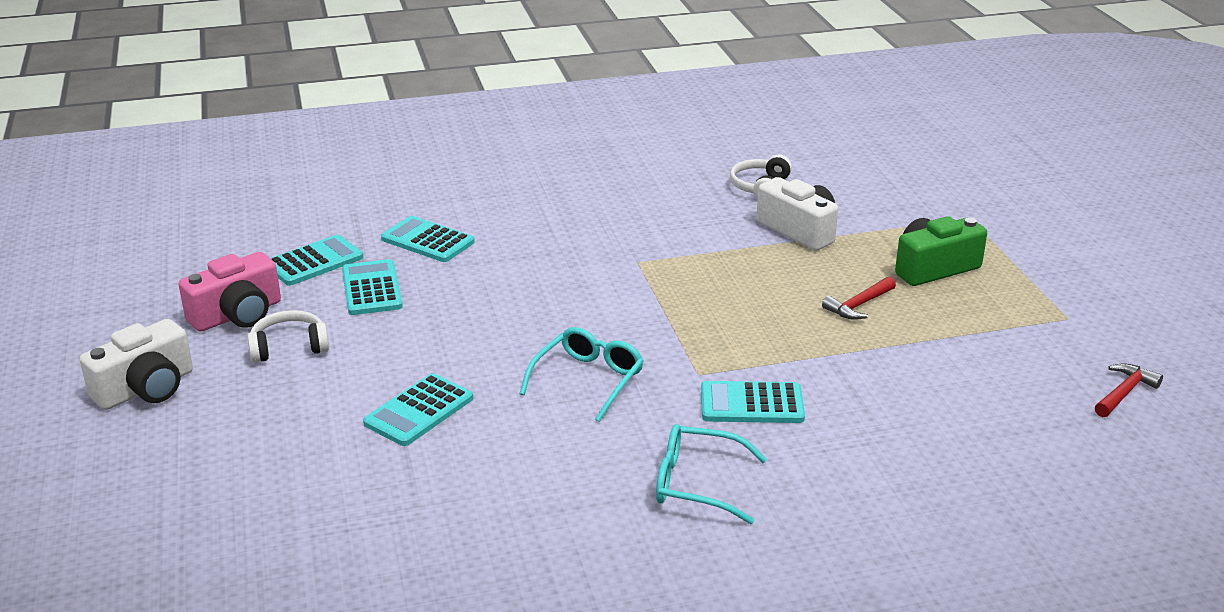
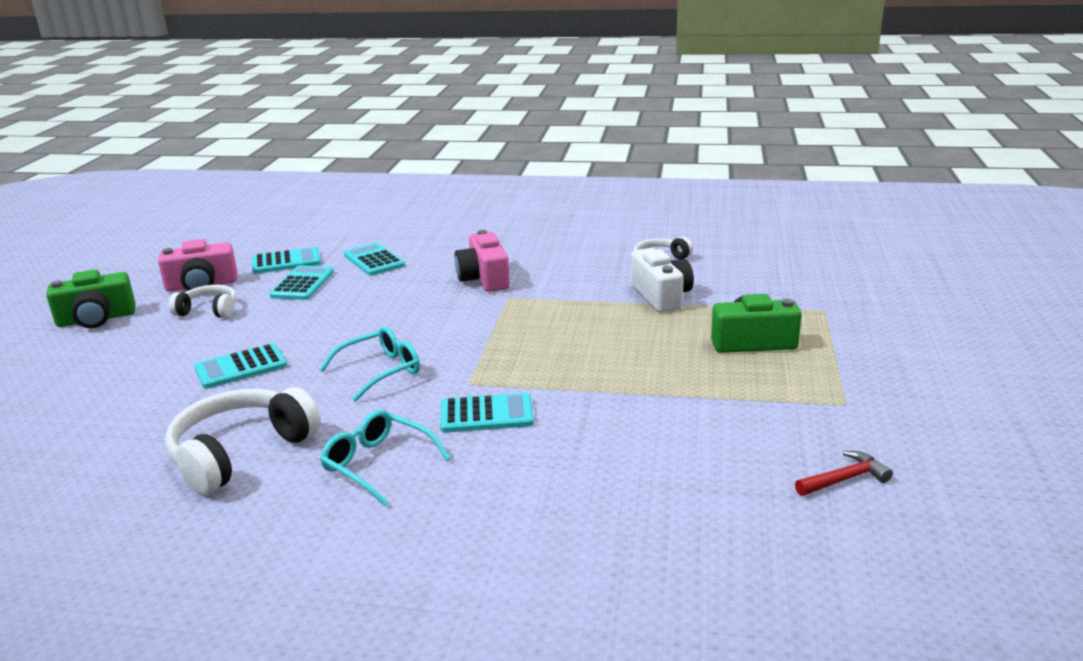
camera: 25 degrees right, 5 degrees down
(146, 388) = (96, 319): white camera -> green camera
(535, 508) = (240, 453): none -> white headphones
(587, 242) = (484, 279): none -> pink camera
(751, 404) = (486, 414): turquoise calculator -> turquoise calculator turned 150 degrees clockwise
(858, 305) = (655, 359): red hammer -> none

